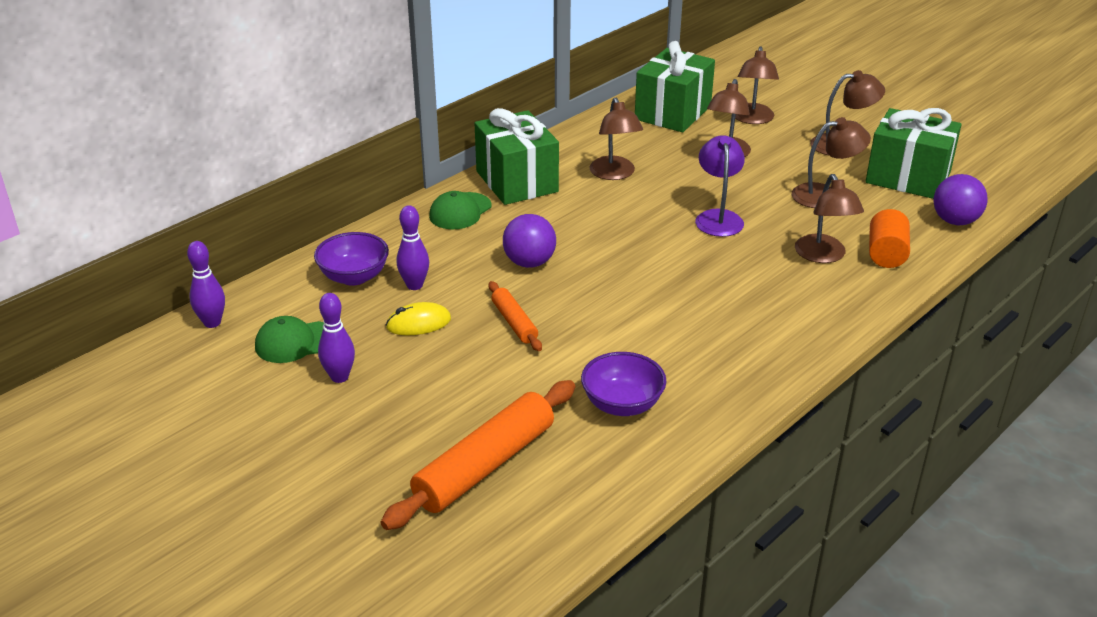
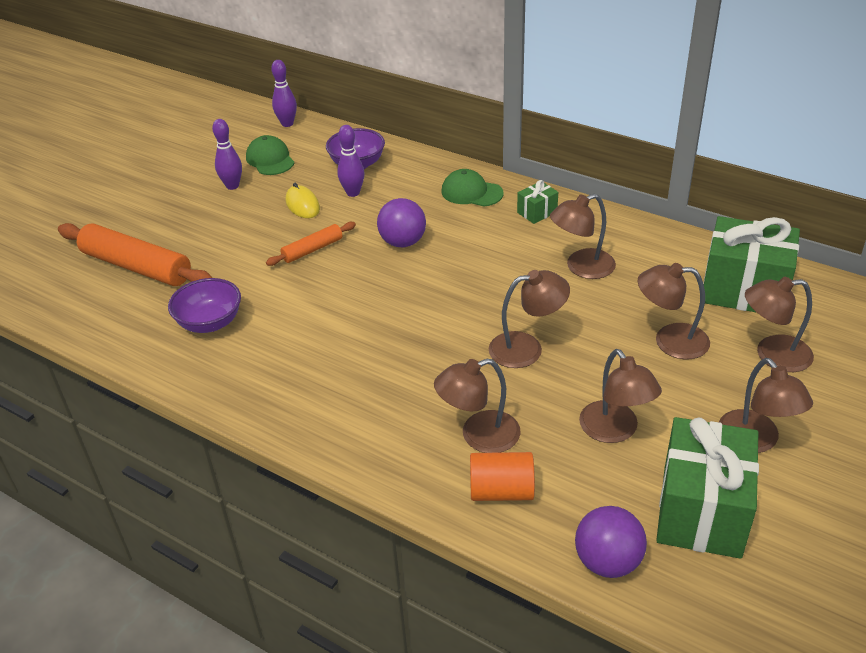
camera: 80 degrees right, 5 degrees up
(517, 181) = (537, 212): green gift -> green gift, size x0.45
(718, 217) = (526, 348): purple lamp -> brown lamp

